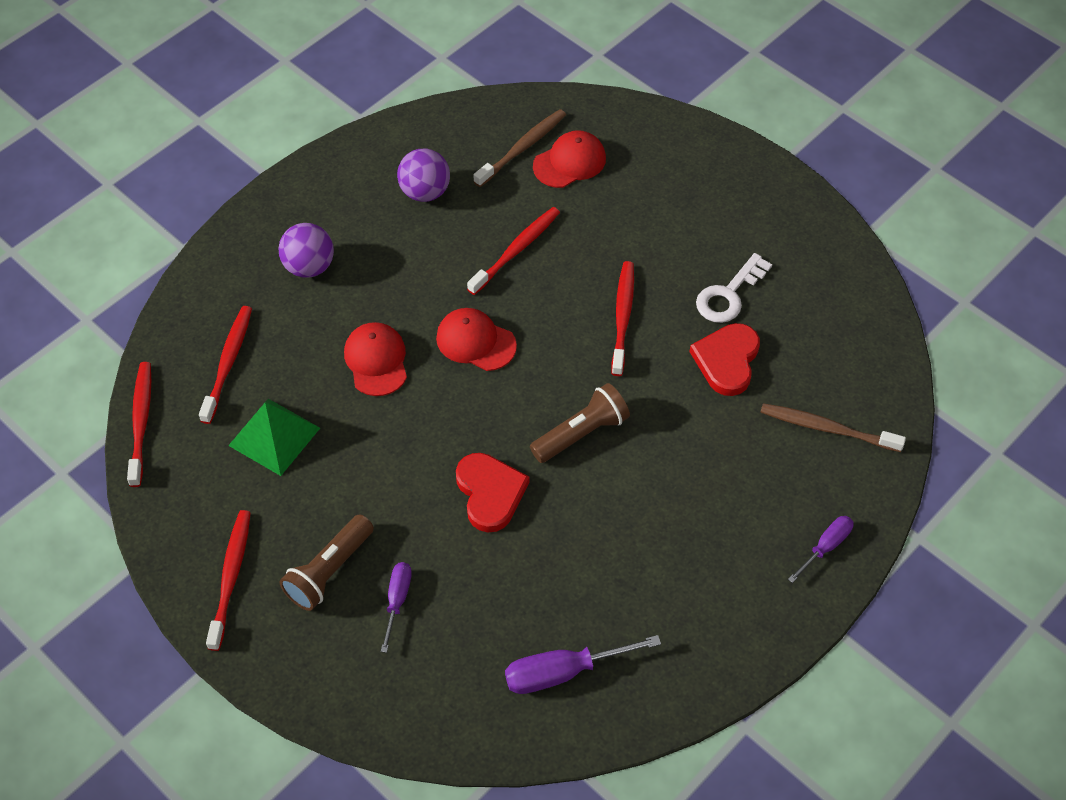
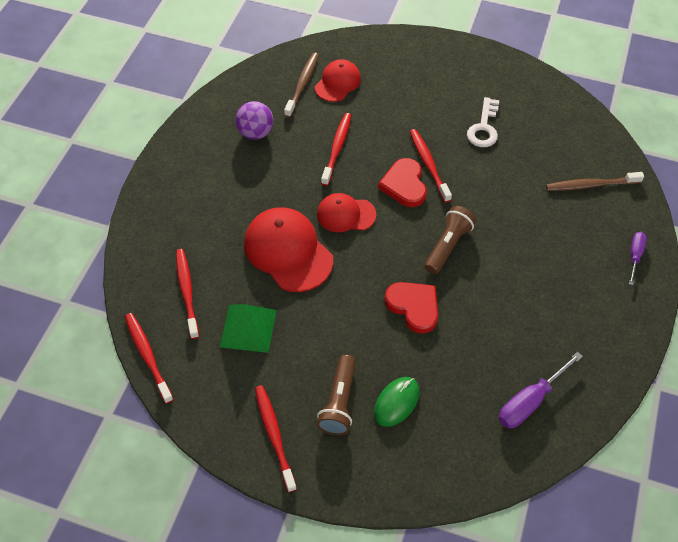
camera: 25 degrees left, 0 degrees up
(309, 266) = (206, 208): purple ball -> none
(376, 360) = (288, 251): red cap -> red cap, size x1.65
(397, 601) = (396, 402): purple screwdriver -> green mouse
(727, 361) = (507, 167): red heart -> red heart (404, 185)

